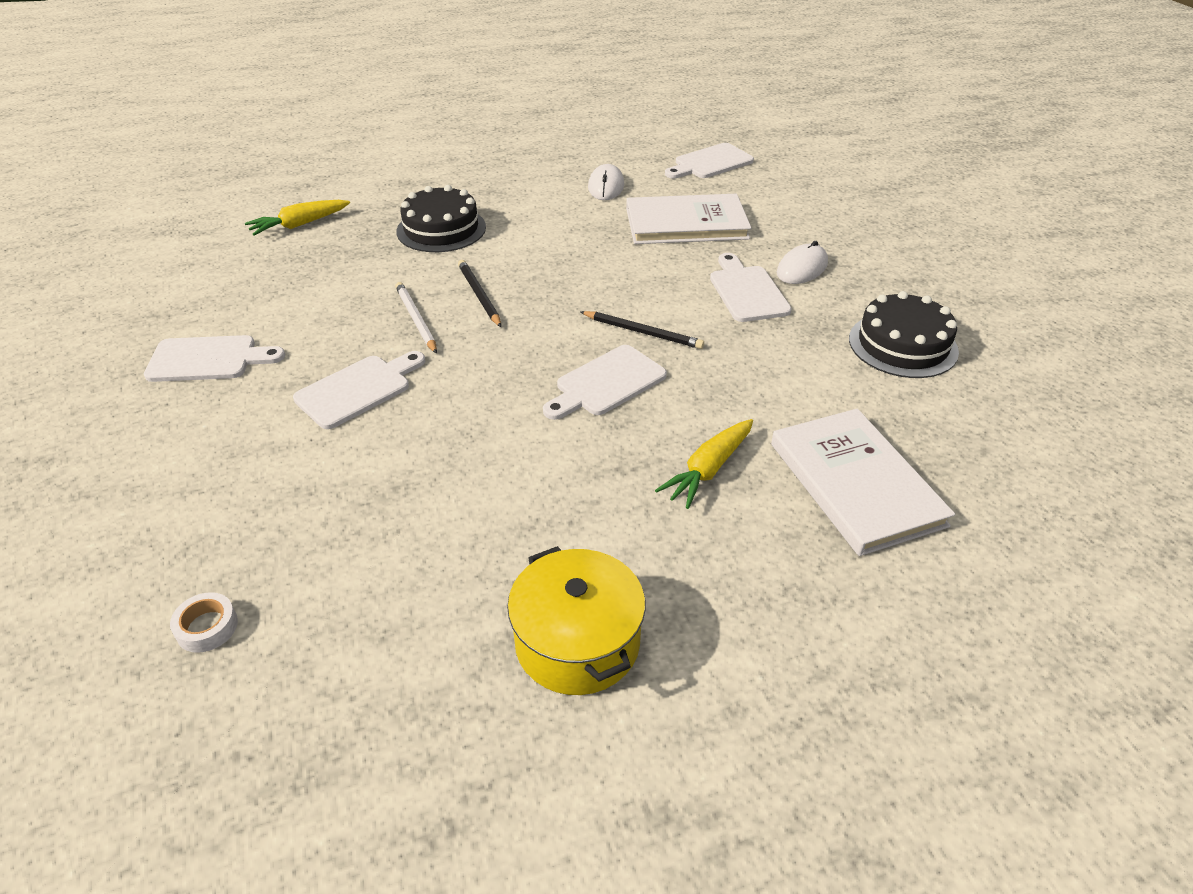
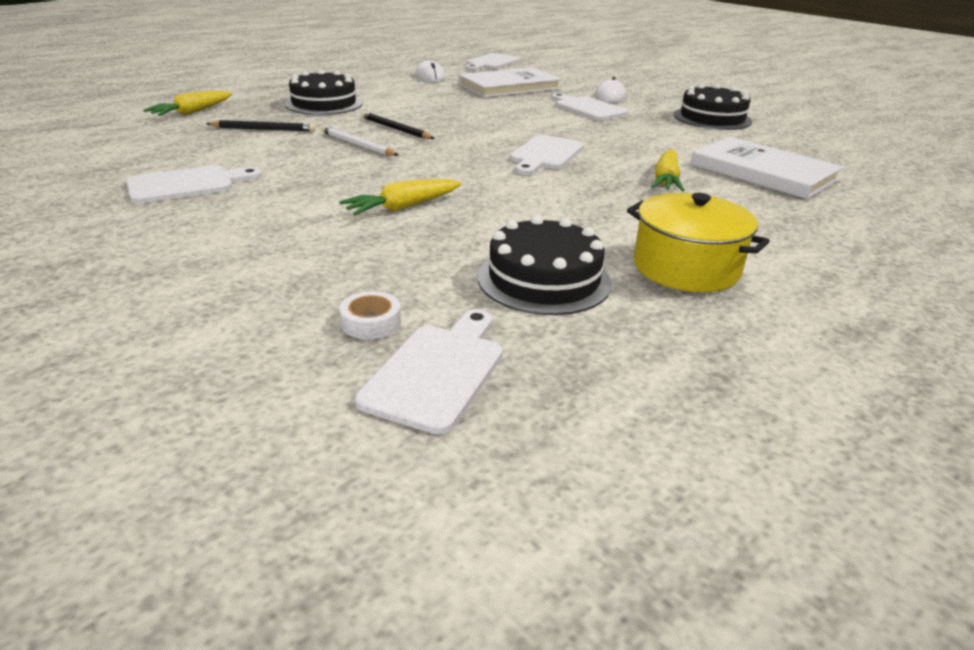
camera: 25 degrees left, 10 degrees down
(358, 389) = (351, 182): white cutting board -> white cutting board (437, 371)
(373, 449) = (403, 207): none -> yellow carrot
(411, 614) = (544, 279): none -> black cake
(643, 332) = (541, 131): black pencil -> black pencil (263, 129)

